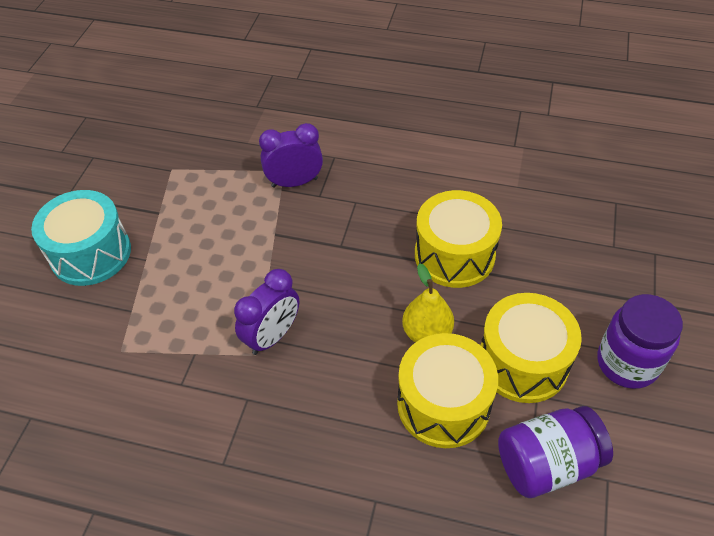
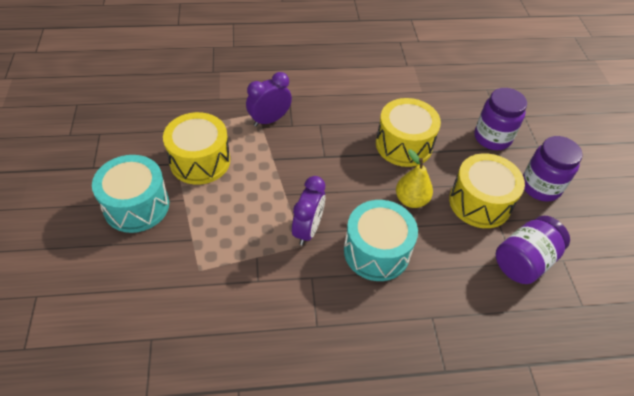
camera: 25 degrees left, 0 degrees up
(345, 390) = (376, 251): none -> turquoise drum
(443, 404) = (444, 243): yellow drum -> yellow drum (200, 161)
(588, 274) = (492, 138): none -> purple jar

